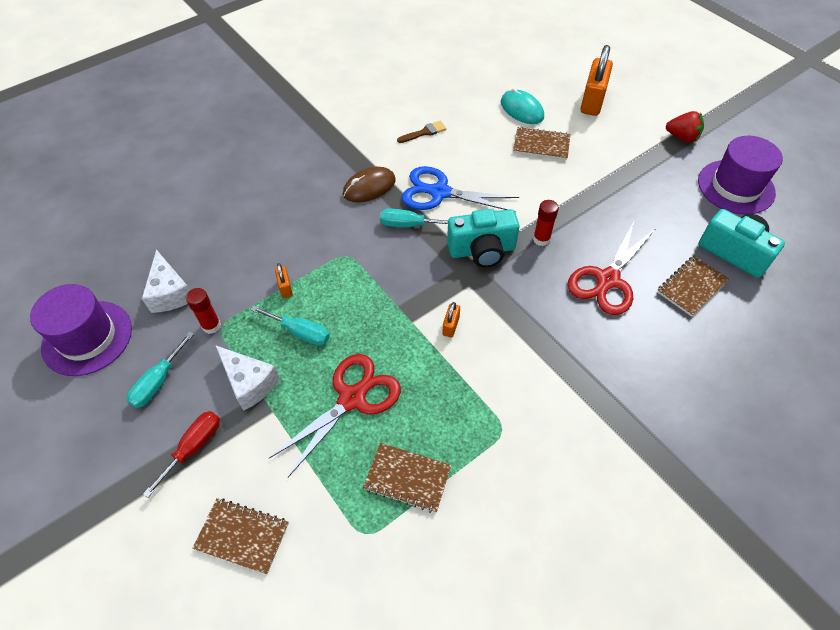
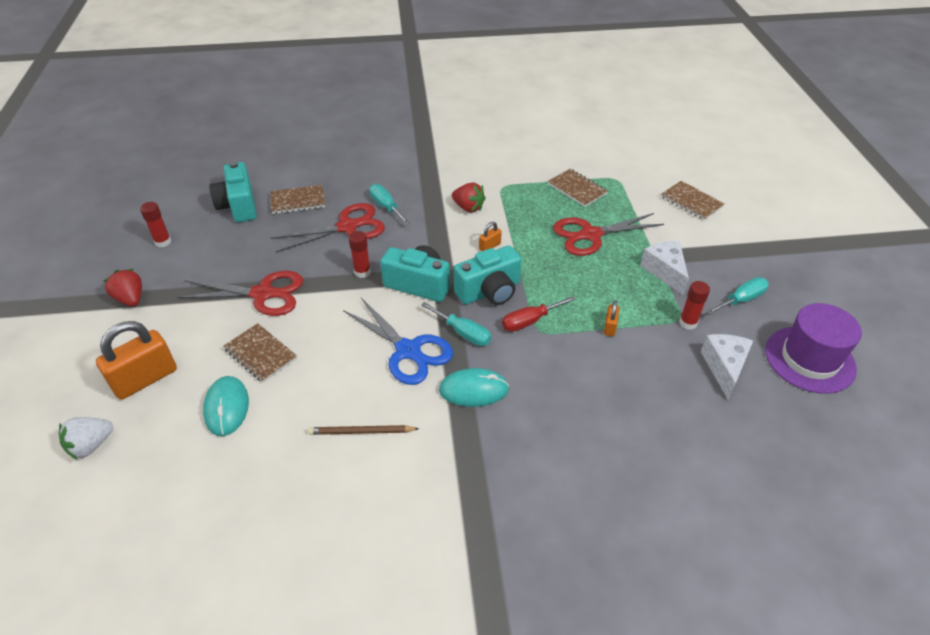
camera: 150 degrees left, 10 degrees down
(194, 447) = (716, 251): red screwdriver -> red screwdriver (529, 321)
(300, 332) = (611, 288): turquoise screwdriver -> turquoise screwdriver (386, 206)
(369, 187) = (473, 390): brown mouse -> turquoise mouse
(414, 273) = (489, 291): none -> turquoise camera
(424, 132) = (361, 432): brown brush -> brown pencil
(514, 370) = (468, 208): none -> red strawberry
(570, 64) = (91, 445): none -> white strawberry
(596, 184) = (262, 294): none -> red scissors
(735, 187) = (163, 242): purple hat -> red glue stick

